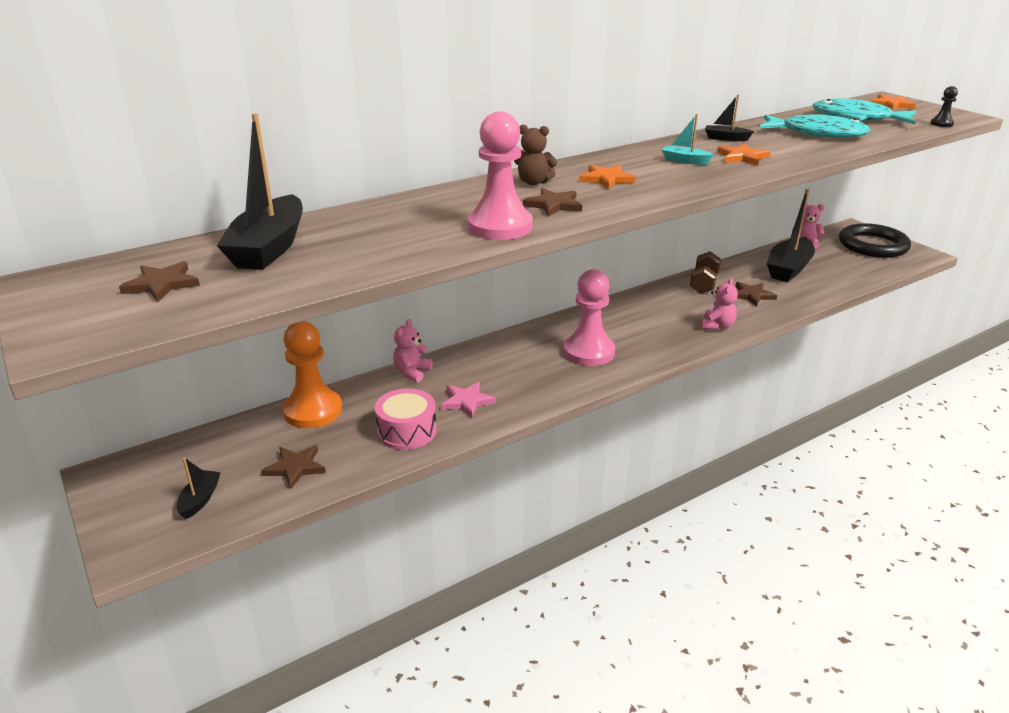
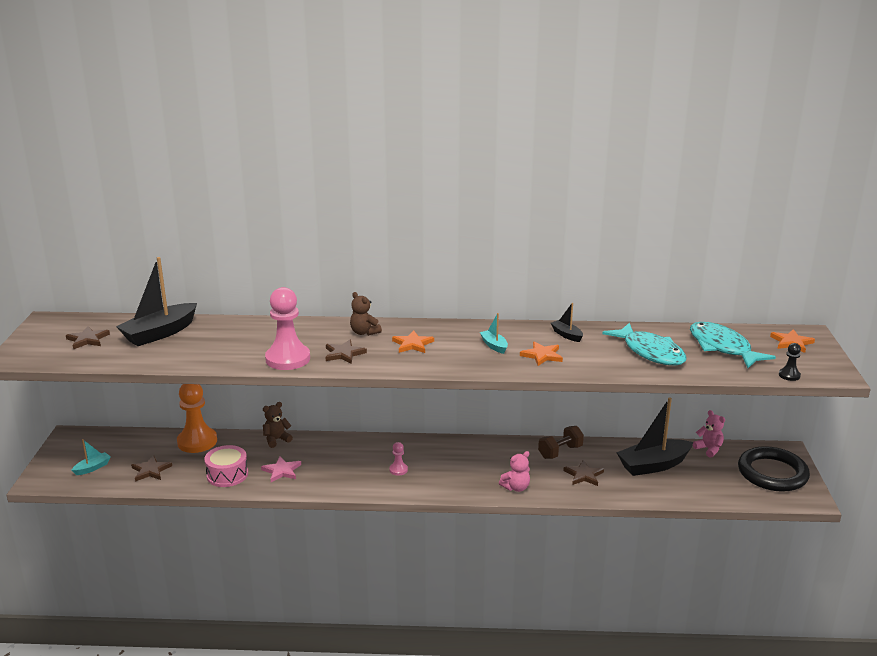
camera: 35 degrees right, 5 degrees down
(200, 499) = (92, 468): black boat -> turquoise boat
(412, 372) = (276, 440): pink teddy bear -> brown teddy bear
(589, 352) = (398, 470): pink pawn -> pink pawn, size x0.45

